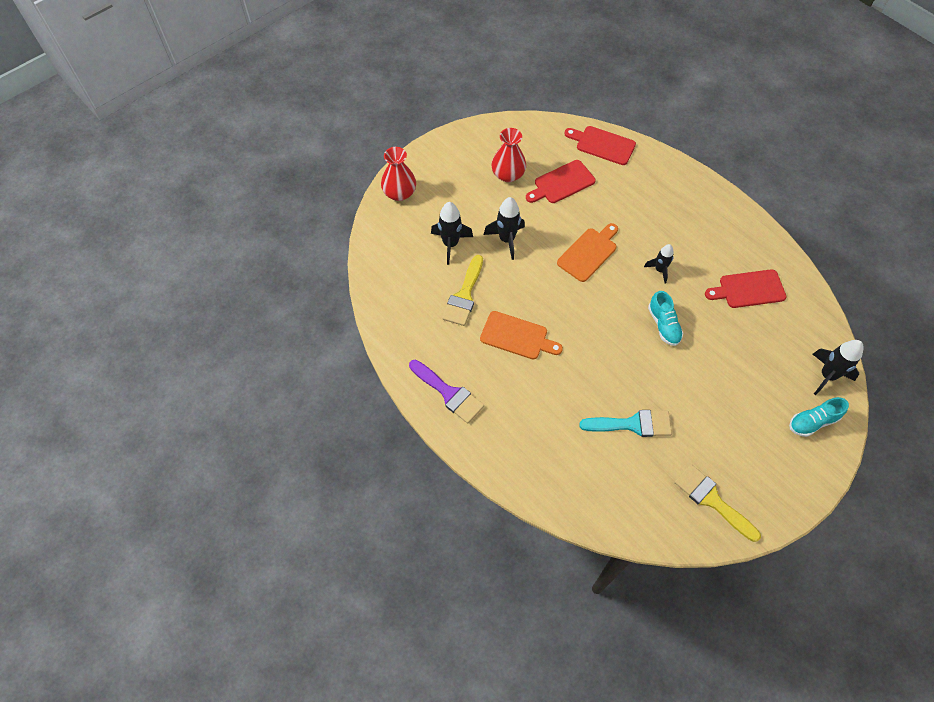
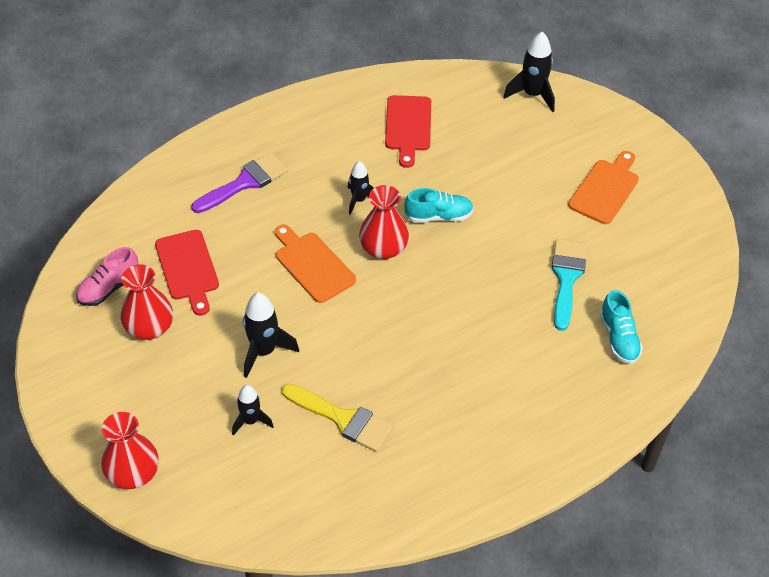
camera: 80 degrees left, 10 degrees down
(449, 393) = (493, 464): purple brush -> purple brush (245, 182)
(450, 244) = (251, 421): black rocket -> black rocket, size x0.65
(517, 336) = (422, 370): orange cutting board -> orange cutting board (605, 189)
(532, 146) = (109, 288): none -> pink shoe
(602, 145) = (138, 209): red cutting board -> none
(618, 294) = (383, 248): none -> red vase
(712, 500) = (666, 230): yellow brush -> none
(812, 422) = (585, 122): turquoise shoe -> turquoise shoe (618, 338)

